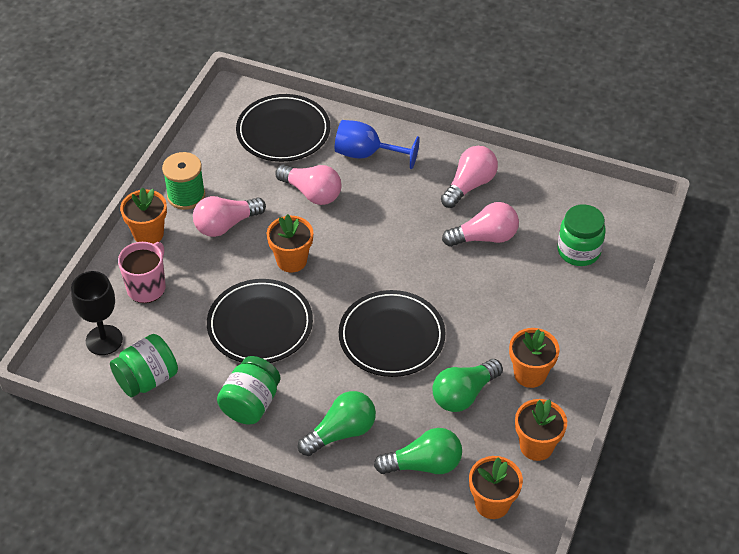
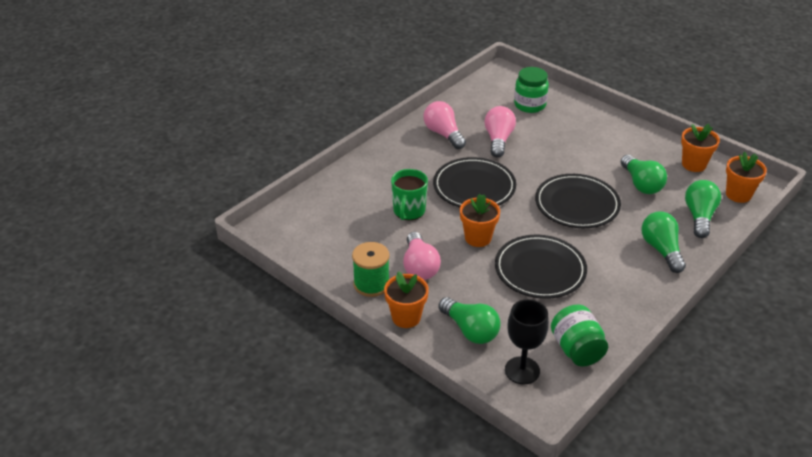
camera: 70 degrees left, 10 degrees down
(147, 287) = (470, 330): pink mug -> green light bulb
(250, 404) = (621, 292): green jar -> none
(283, 131) = (328, 211): black plate -> black plate (474, 187)
(312, 193) = (409, 211): pink light bulb -> green mug
(366, 154) = (382, 174): blue goblet -> none
(530, 374) = (631, 152): orange flower pot -> none

